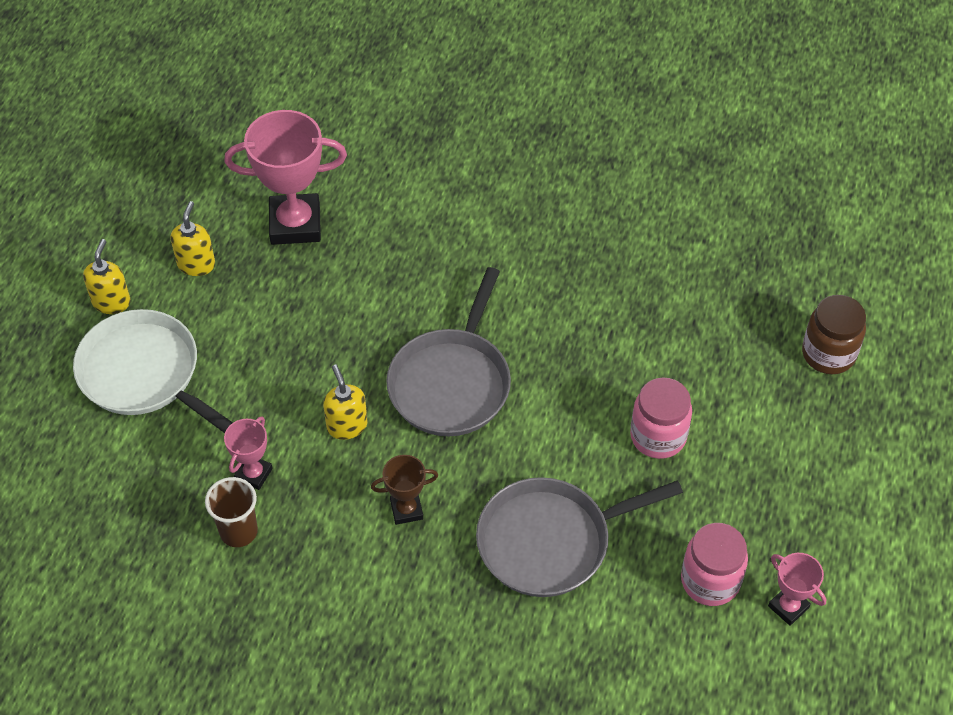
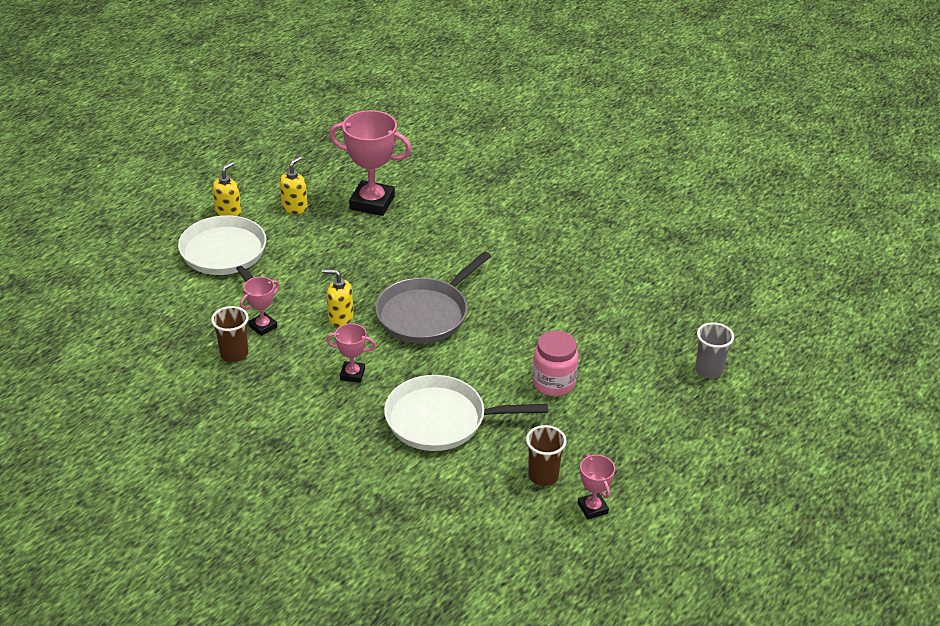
camera: 20 degrees right, 15 degrees down
(347, 425) = (340, 318): yellow soap dispenser -> yellow soap dispenser turned 75 degrees counterclockwise
(406, 510) = (352, 374): brown trophy -> pink trophy
(550, 541) = (441, 420): grey pan -> white pan
(710, 581) = (543, 476): pink jar -> brown cup
(828, 354) = (709, 370): brown jar -> grey cup

